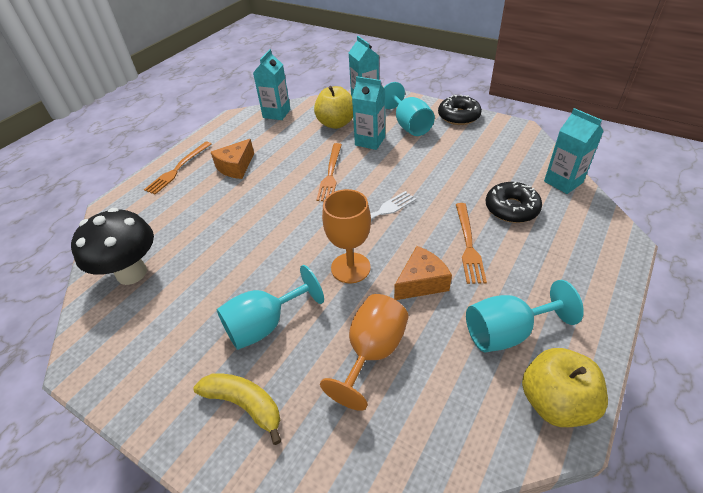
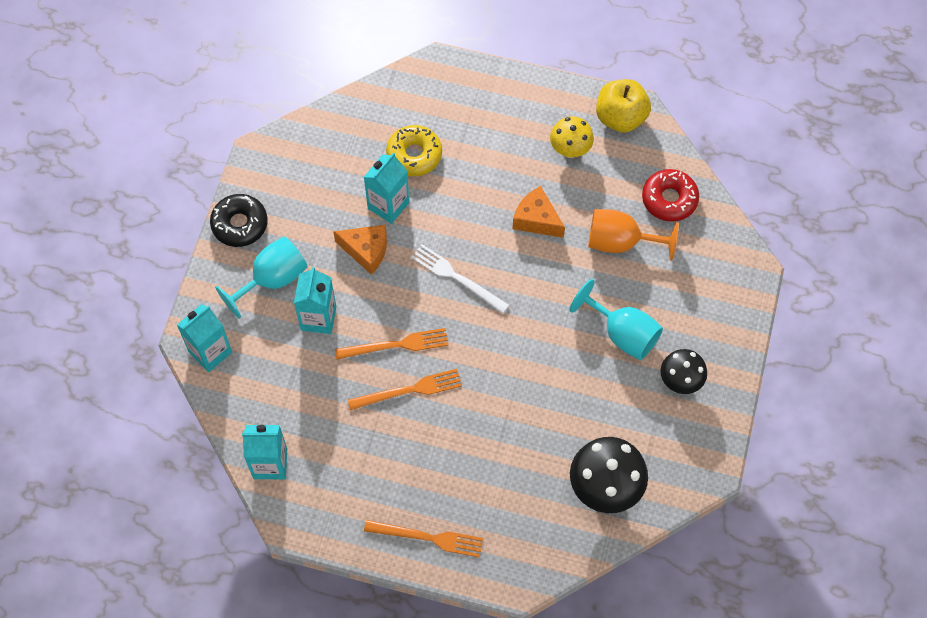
camera: 110 degrees left, 20 degrees up
(185, 364) = (680, 381): none -> black mushroom
(236, 167) = (408, 464): orange cheese -> orange cheese (366, 250)
(244, 404) = (695, 319): yellow banana -> none
(336, 123) = (283, 372): yellow apple -> none
(350, 268) = (536, 282): orange goblet -> none
(417, 426) = (669, 199): none -> red donut
(468, 244) = (477, 187): orange fork -> orange fork (409, 390)
(507, 332) = (570, 150): turquoise goblet -> yellow mushroom
(511, 208) = (414, 155): black donut -> yellow donut
(563, 182) = (358, 110): turquoise carton -> turquoise carton (388, 205)

